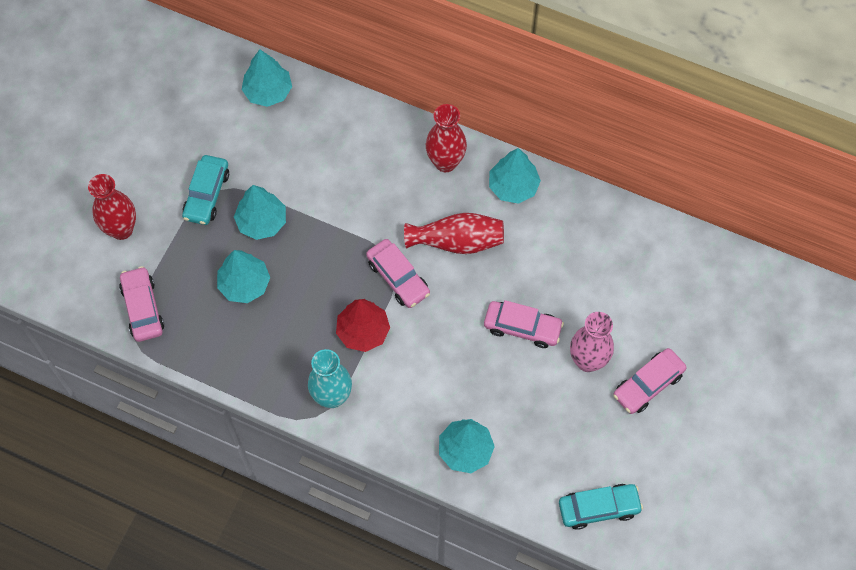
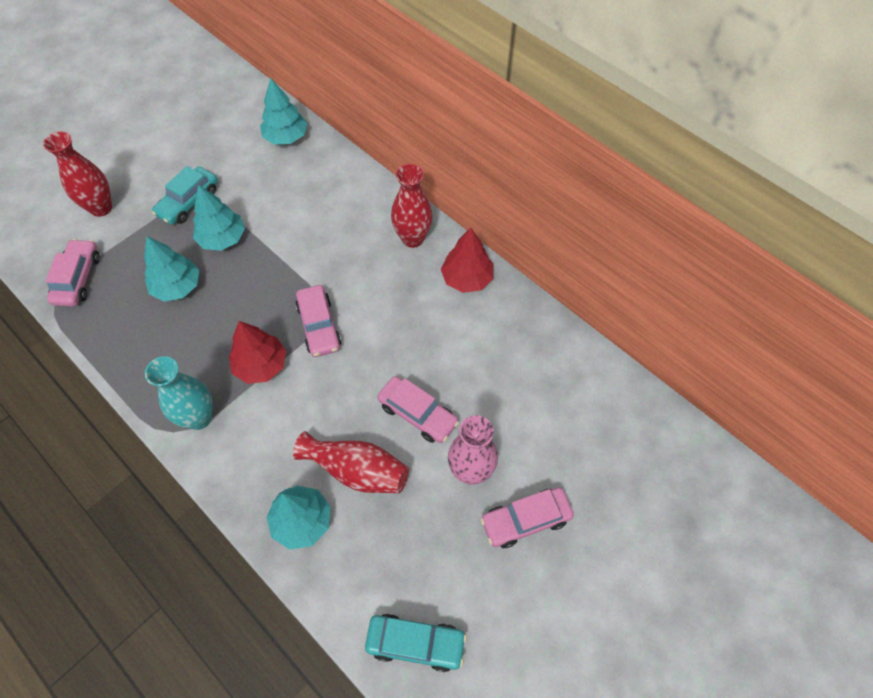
camera: 20 degrees right, 5 degrees down
(457, 241) = (391, 311): red vase -> red vase (356, 470)
(513, 186) = (467, 278): turquoise tree -> red tree

